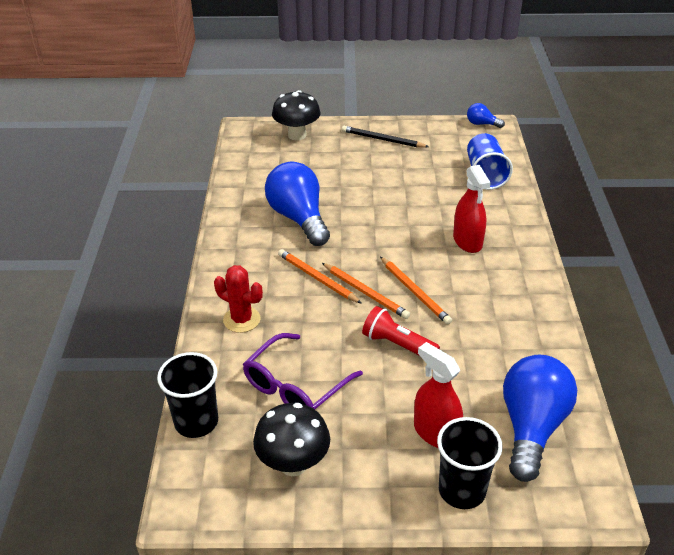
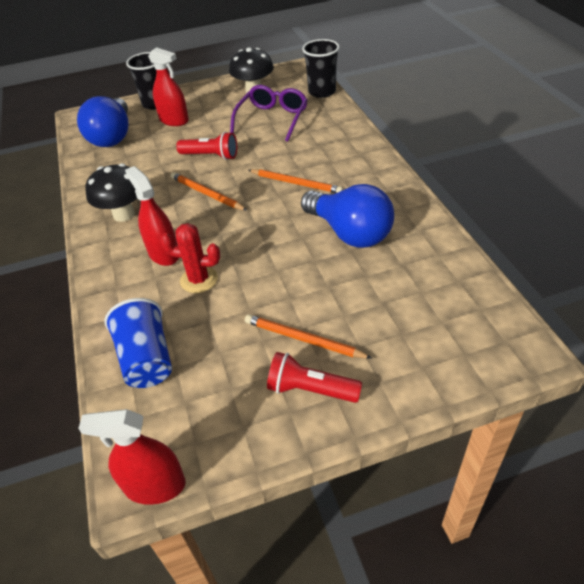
camera: 165 degrees right, 5 degrees up
(241, 319) = (336, 142): red cactus -> red cactus (199, 280)
(297, 135) = (442, 360): black mushroom -> black mushroom (124, 214)
(365, 292) = (249, 183): orange pencil -> orange pencil (303, 339)
(382, 140) = (310, 389): black pencil -> red flashlight
(482, 124) = (155, 486): blue light bulb -> red spray bottle

